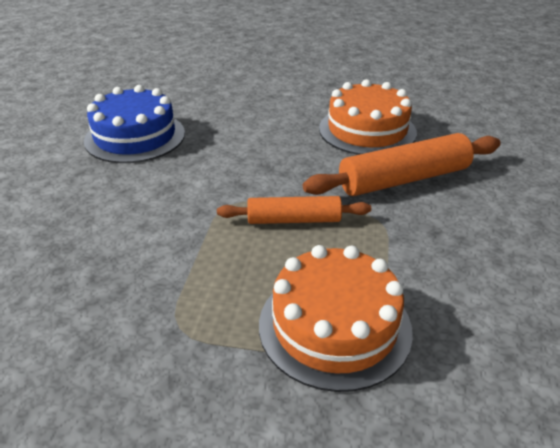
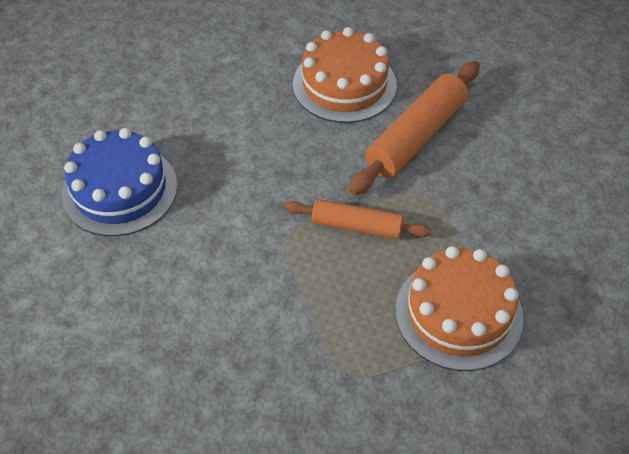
camera: 30 degrees left, 15 degrees up
(293, 220) = (356, 226): orange rolling pin -> orange rolling pin turned 45 degrees clockwise

